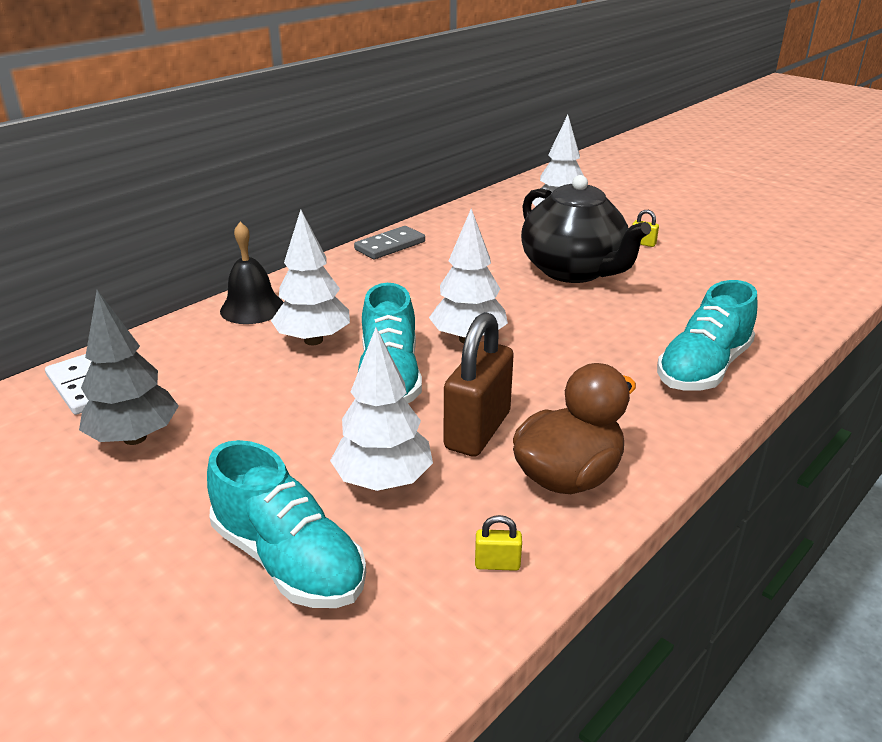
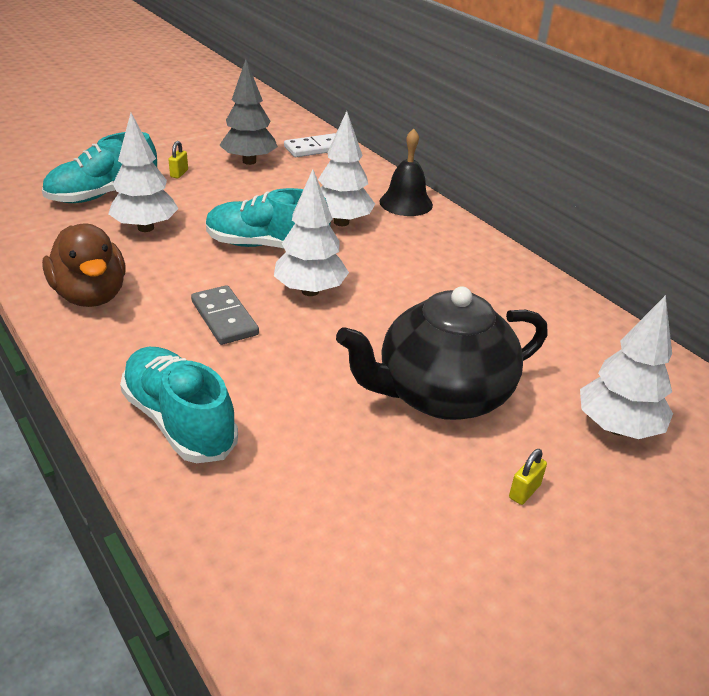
camera: 100 degrees right, 5 degrees up
(390, 246) = (529, 280): grey domino -> grey domino (224, 318)
(477, 430) = (173, 270): brown padlock -> none
(497, 564) = (39, 252): yellow padlock -> yellow padlock (179, 173)

